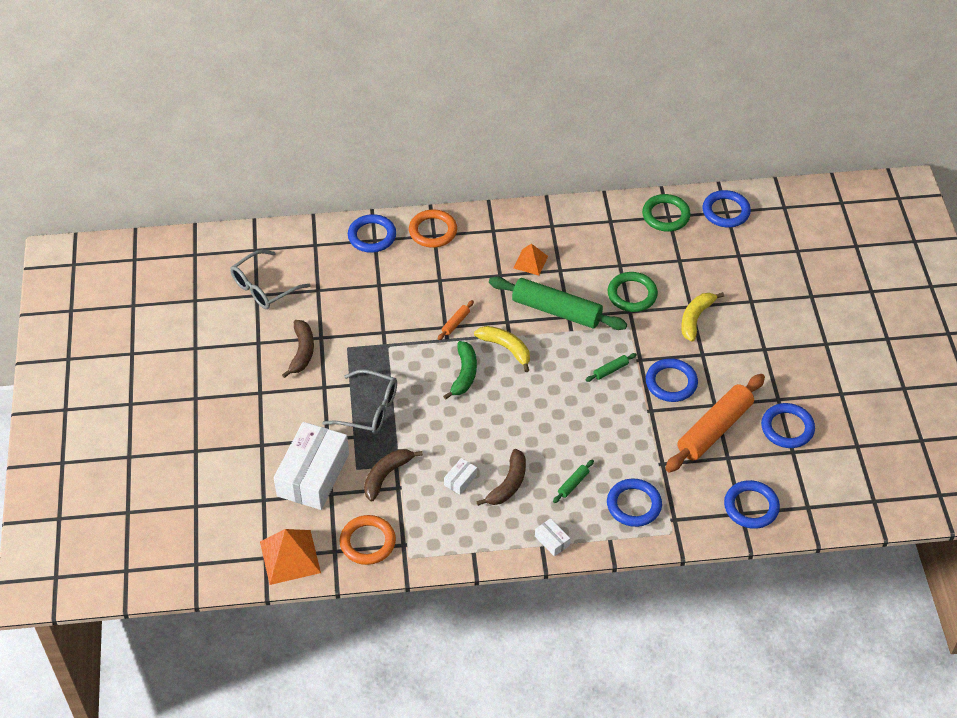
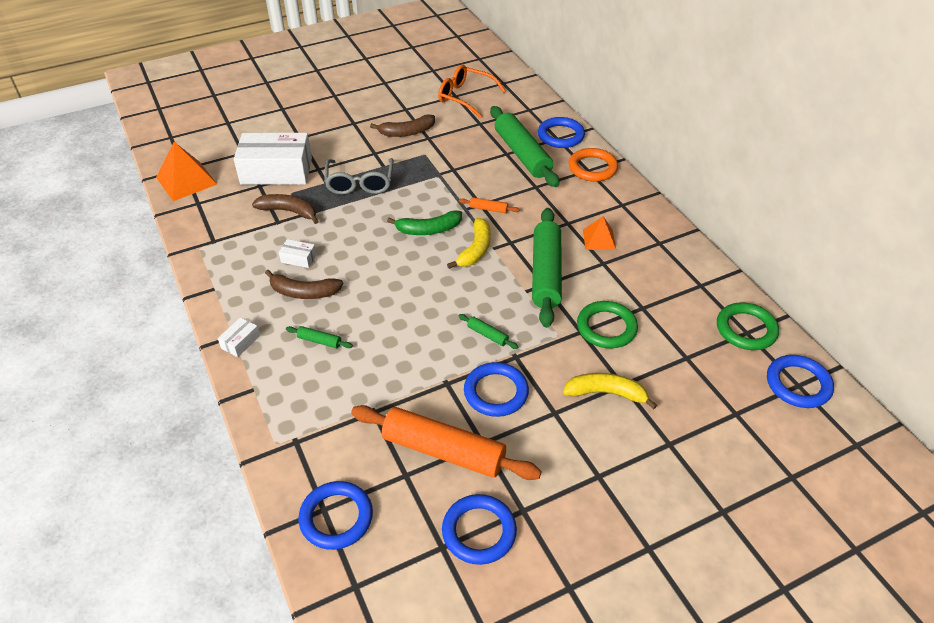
camera: 70 degrees right, 5 degrees down
(264, 287) = (466, 97): grey glasses -> orange glasses
(367, 542) = (211, 219): orange ring -> none
(386, 274) = (522, 154): none -> green rolling pin
(634, 505) = (306, 399): blue ring -> none

